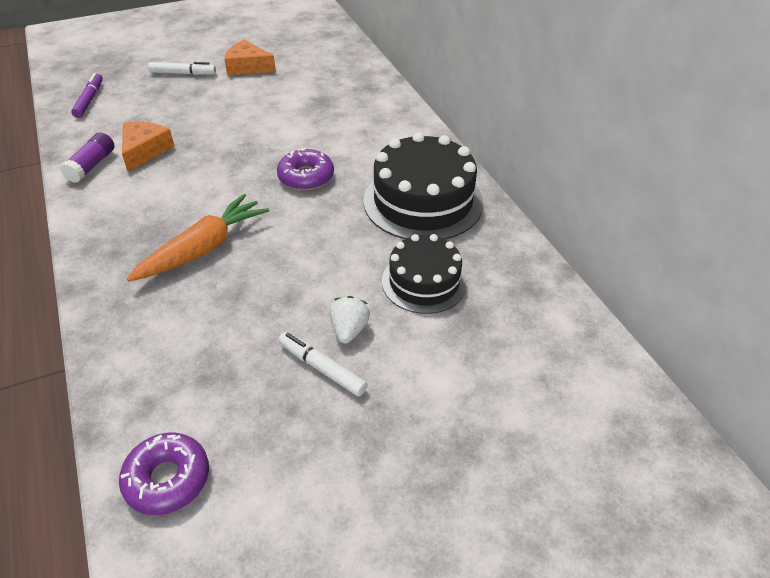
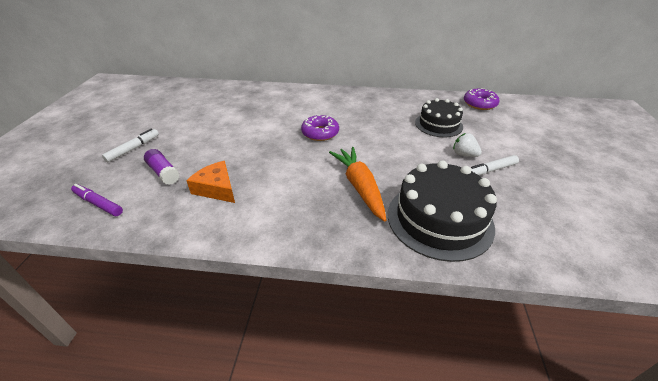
camera: 60 degrees left, 5 degrees down
(91, 166) = (204, 221): purple glue stick -> purple glue stick (163, 173)
(167, 479) = (565, 247): purple donut -> purple donut (479, 104)
(248, 67) = (168, 122): orange cheese -> none
(423, 201) = (375, 107): black cake -> black cake (439, 219)

